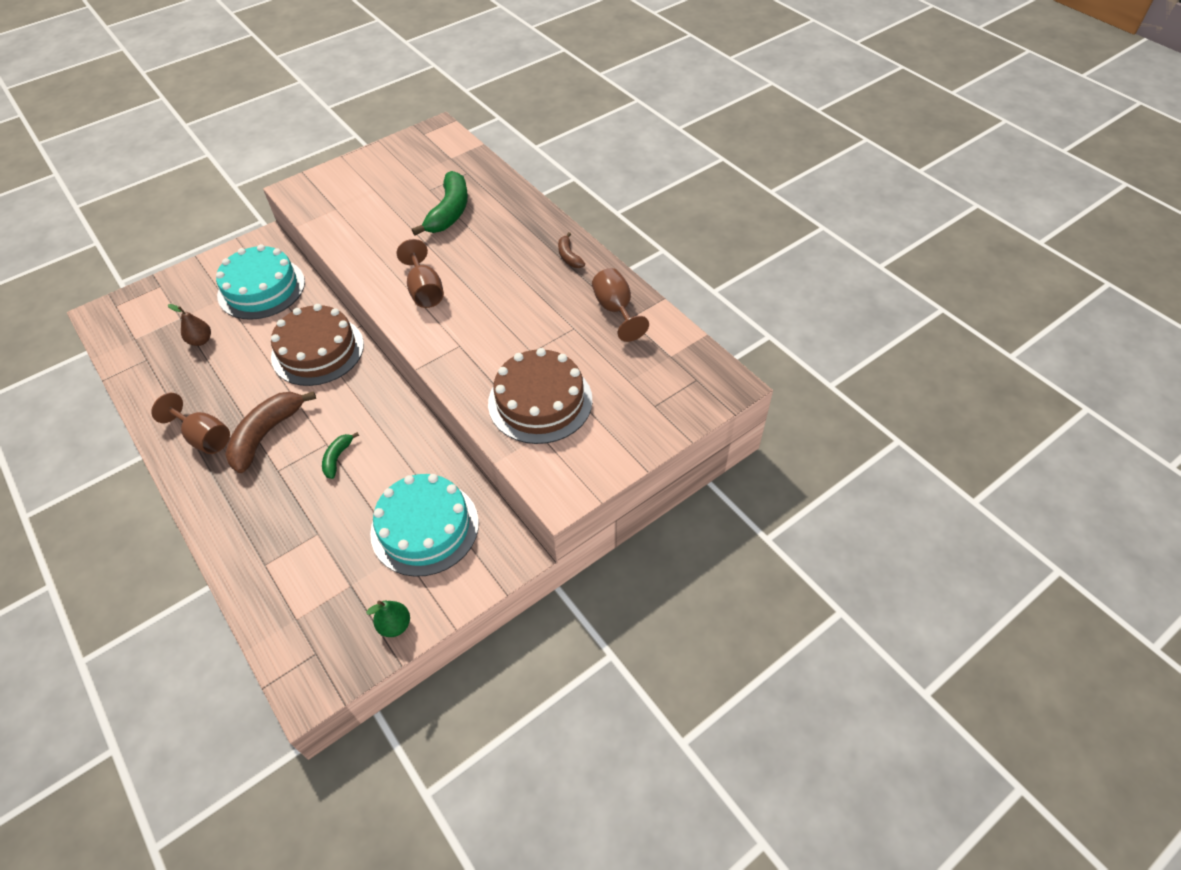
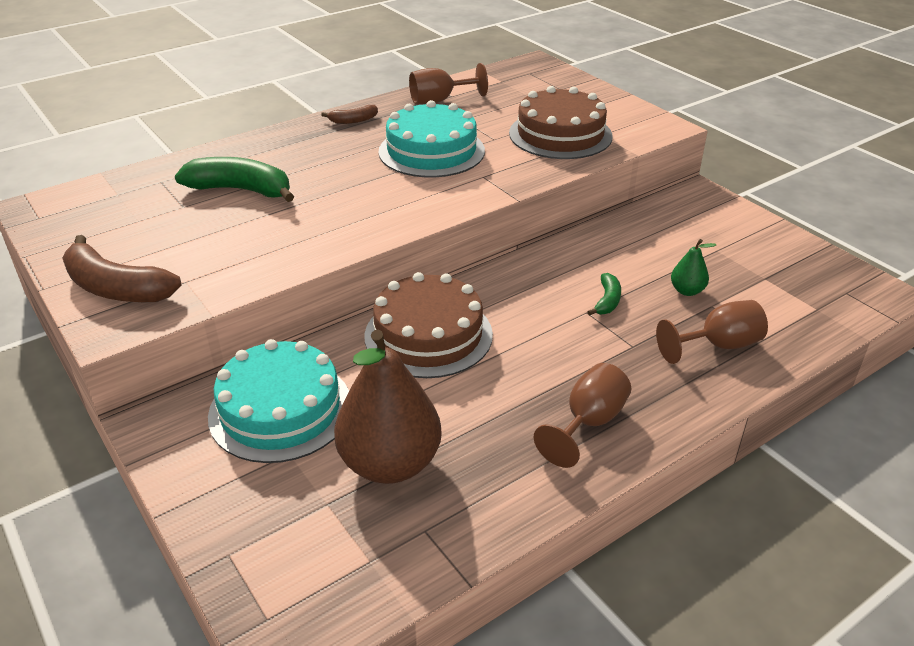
camera: 90 degrees left, 15 degrees down
(201, 341) = (390, 463): brown pear -> brown pear, size x2.24
(266, 434) = (577, 363): brown banana -> brown banana (116, 288)
(337, 458) = (607, 301): green banana -> green banana turned 90 degrees counterclockwise
(395, 625) = (795, 249): green pear -> green pear (687, 291)
(424, 527) = (684, 238): turquoise cake -> turquoise cake (431, 151)
(425, 291) = (389, 200): brown goblet -> brown goblet (718, 345)

